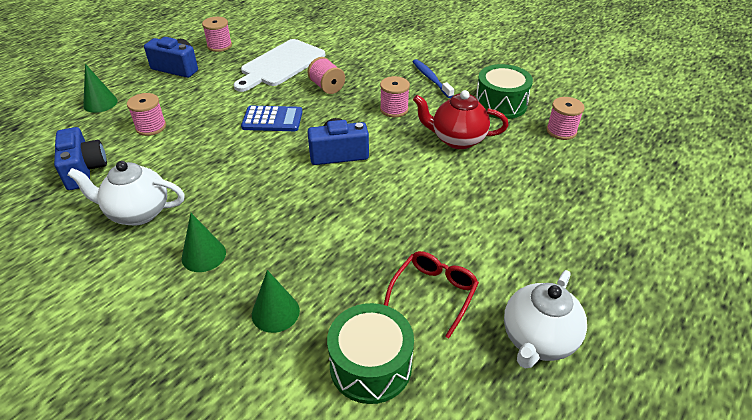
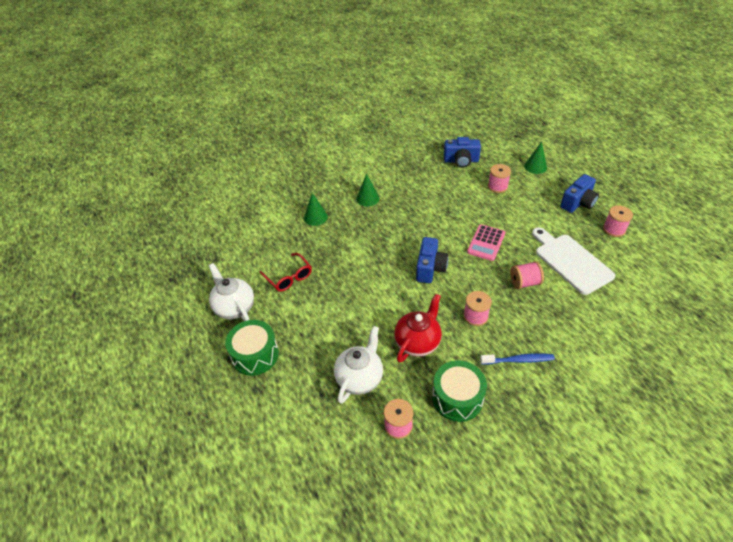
camera: 115 degrees right, 5 degrees up
(138, 213) = (413, 178): white teapot -> white teapot (360, 378)
(272, 119) = (486, 243): blue calculator -> pink calculator
(370, 365) = (266, 242): green drum -> green drum (255, 355)

